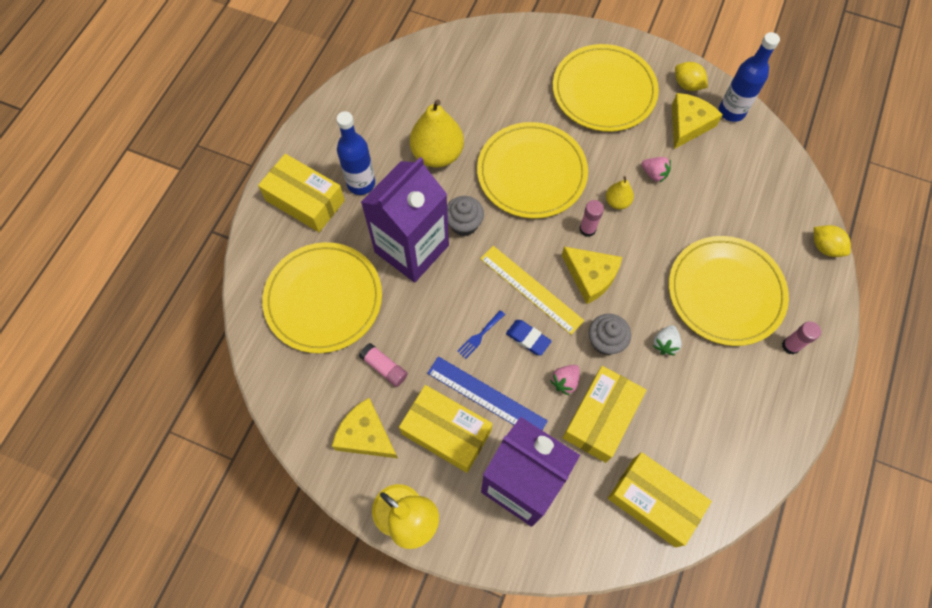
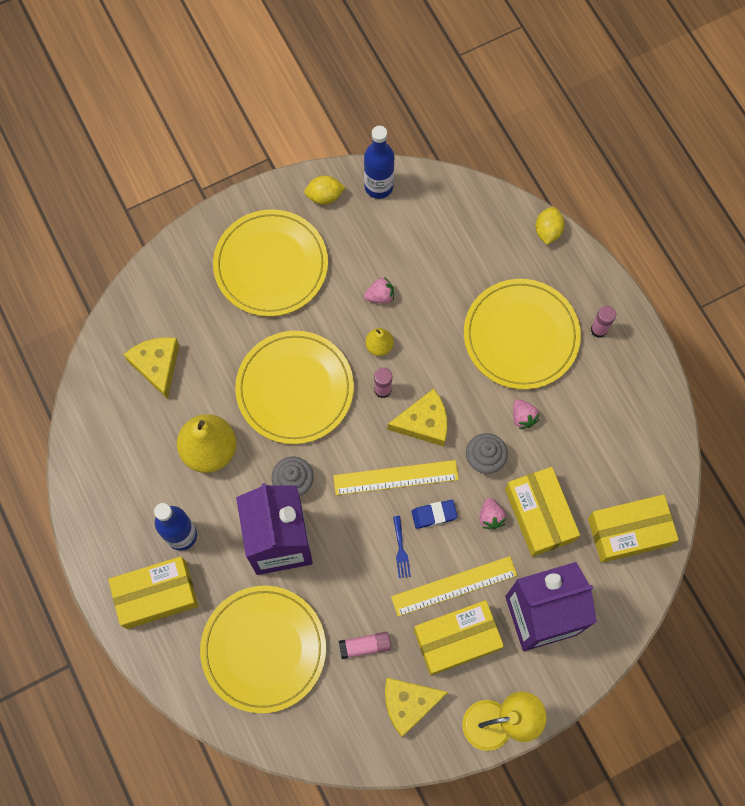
camera: 50 degrees left, 5 degrees up
(486, 397) = (454, 586): blue ruler -> yellow ruler
(665, 343) = (523, 417): white strawberry -> pink strawberry
(688, 124) = (360, 229): yellow cheese -> yellow cheese (157, 365)
(825, 247) = (547, 231): yellow lemon -> yellow lemon turned 75 degrees counterclockwise

